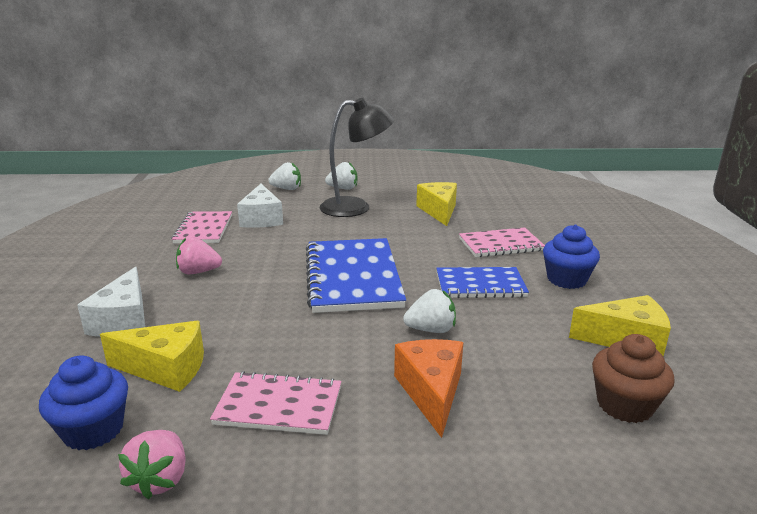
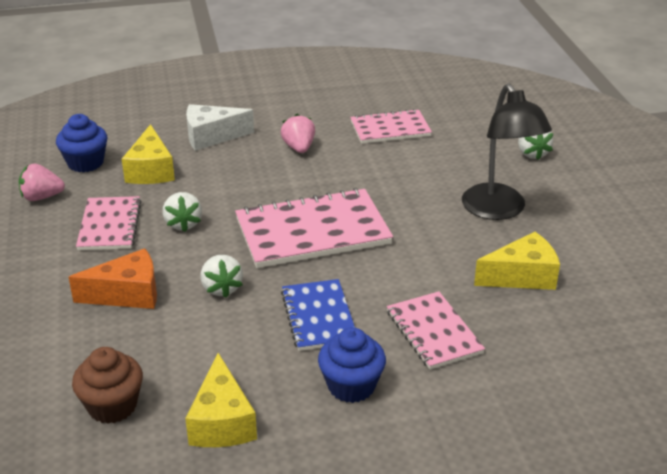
camera: 80 degrees right, 10 degrees up
(261, 219) = (432, 155): white cheese -> none
(343, 188) = (559, 192): white strawberry -> white strawberry (183, 224)
(352, 277) = (312, 231): blue notebook -> pink notebook

